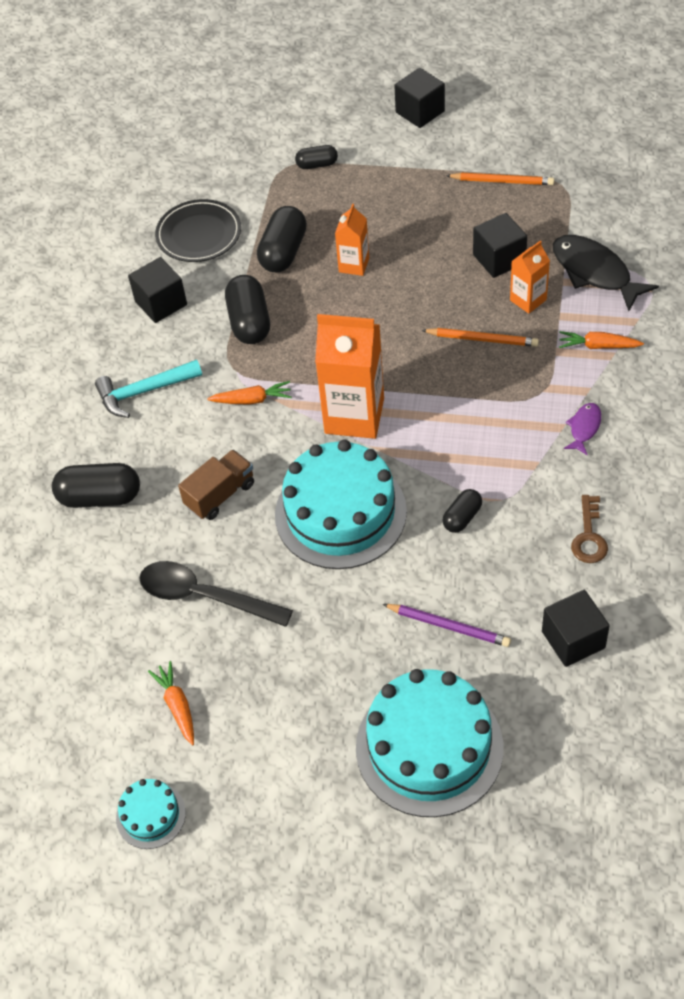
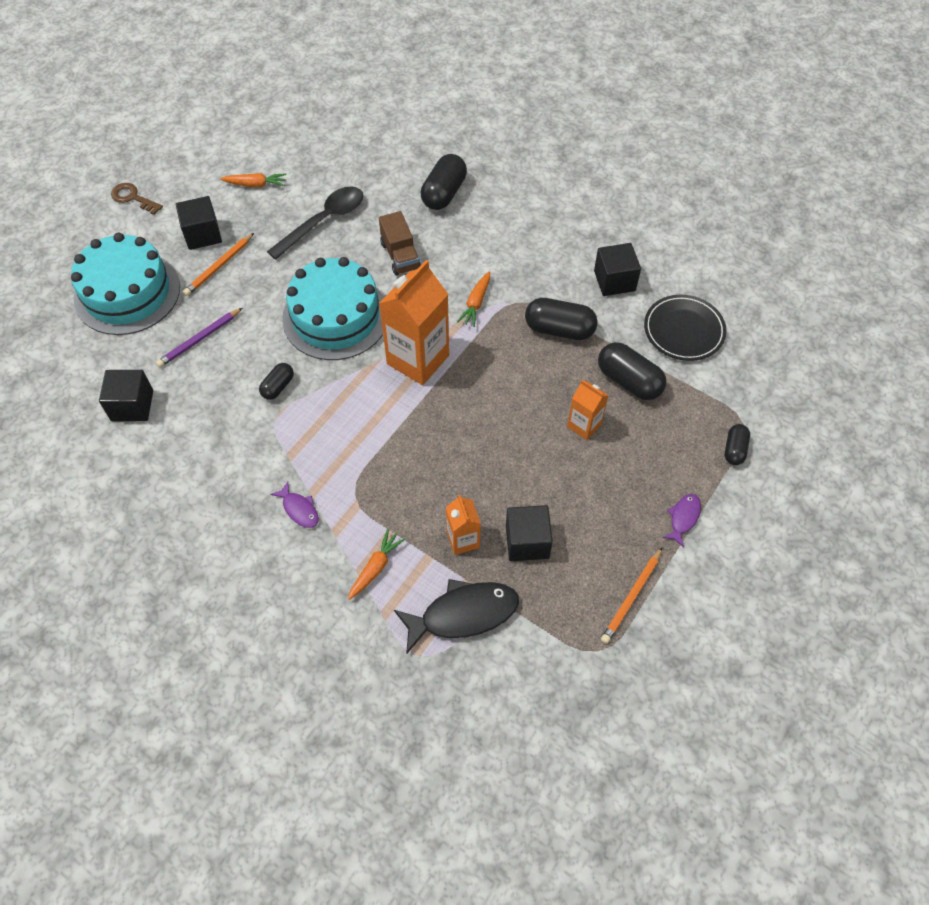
camera: 110 degrees right, 5 degrees up
(144, 392) = (526, 243): turquoise hammer -> none
(151, 815) = (197, 153): turquoise cake -> none
(407, 174) = (683, 518): none -> purple fish
(420, 112) = (776, 572): black cube -> black cube (203, 234)
(462, 517) = (278, 386): black capsule -> black capsule turned 60 degrees clockwise
(482, 339) = (440, 481): orange pencil -> orange pencil (219, 266)
(589, 536) = (202, 459): brown key -> brown key (133, 198)

